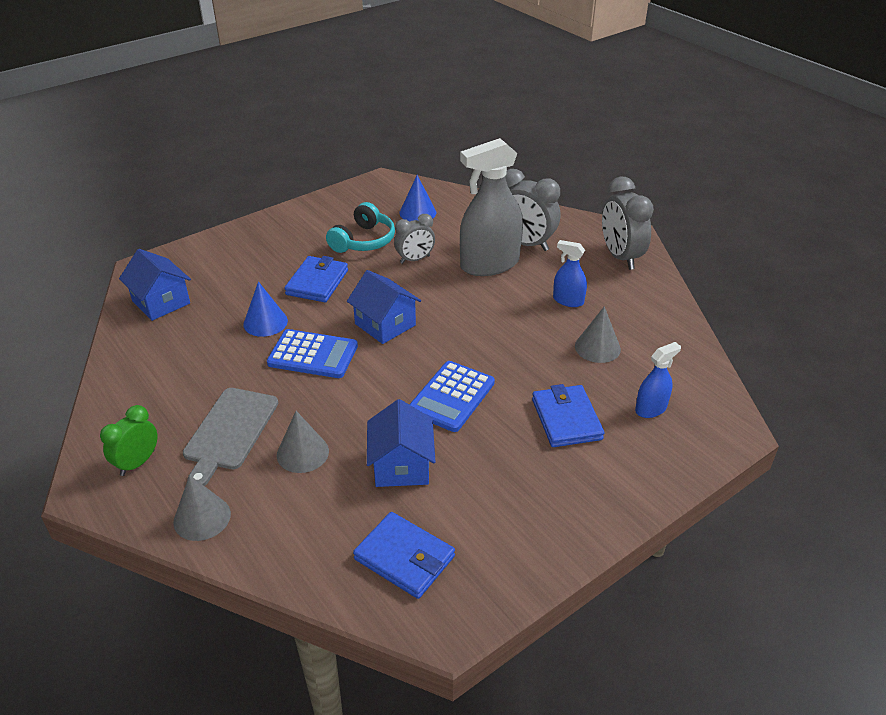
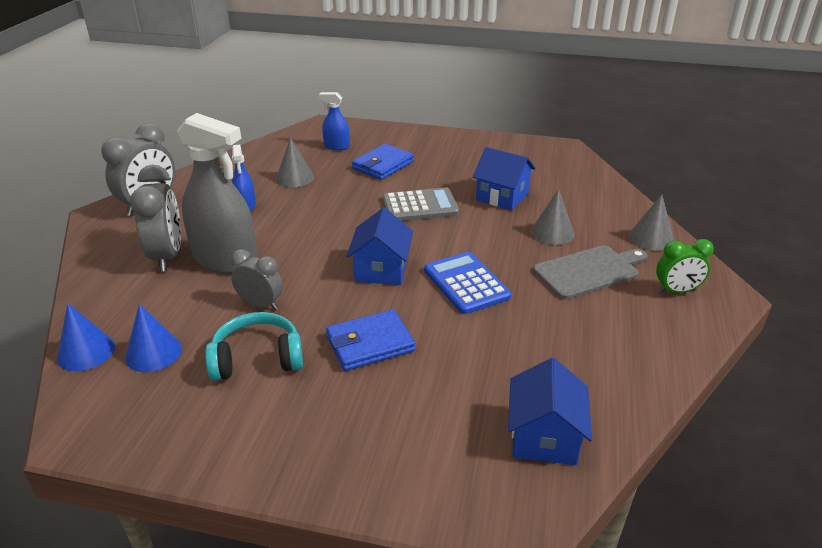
camera: 130 degrees left, 5 degrees down
(265, 322) = (467, 336): blue cone -> blue cone (86, 352)
(401, 466) = (502, 196): blue house -> blue house turned 75 degrees clockwise
(404, 558) = (553, 170): blue wallet -> none
(451, 397) = (420, 206): blue calculator -> grey calculator

